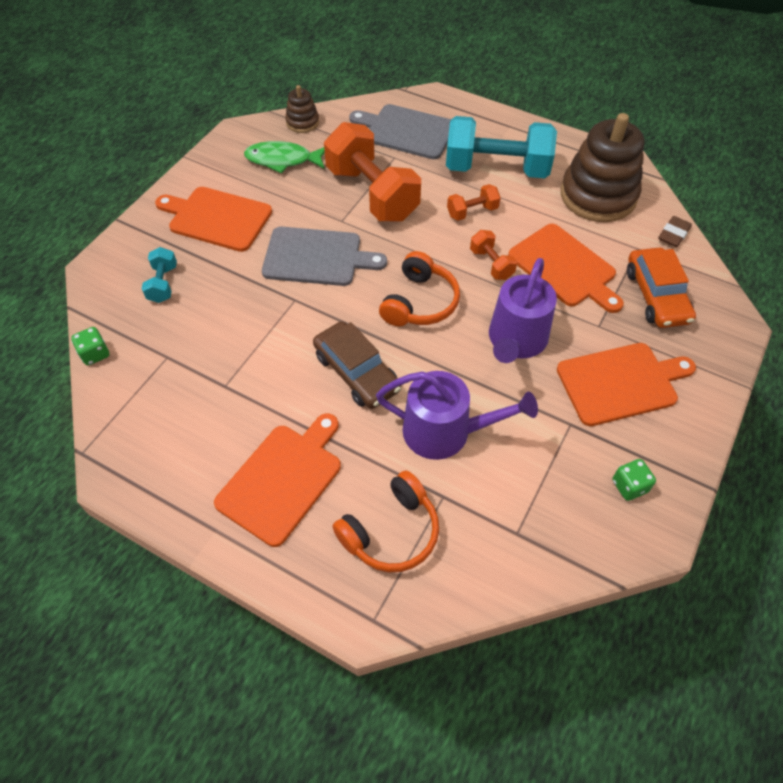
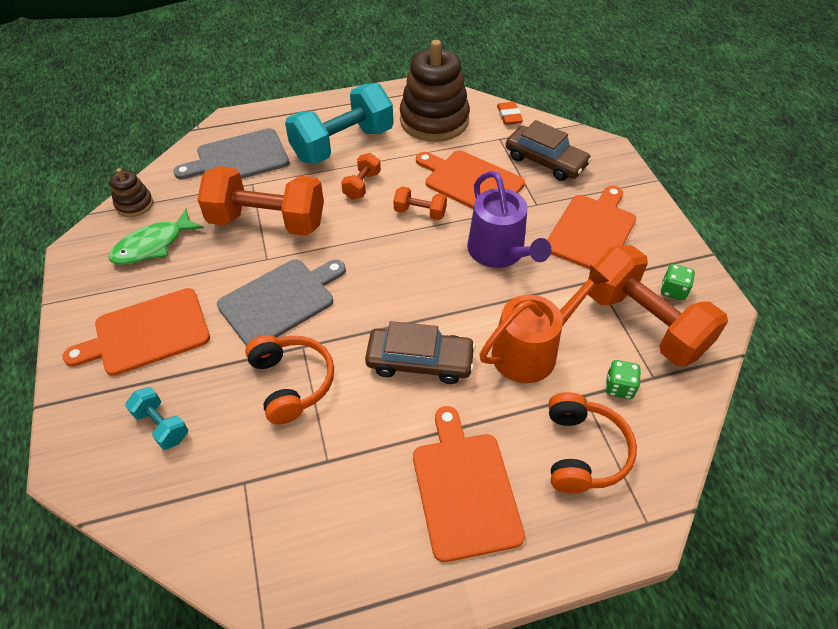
camera: 45 degrees left, 5 degrees down
(95, 354) = (166, 540): green dice -> green dice (619, 387)
(420, 302) = (403, 275): orange headphones -> orange headphones (292, 382)
(445, 432) = (531, 351): purple watering can -> orange watering can
(564, 268) = (470, 182): orange cutting board -> orange cutting board turned 150 degrees counterclockwise
(565, 489) = (644, 323): none -> orange dumbbell
(656, 296) = (545, 161): orange car -> brown car
(673, 234) = (509, 116): brown eraser -> orange eraser

